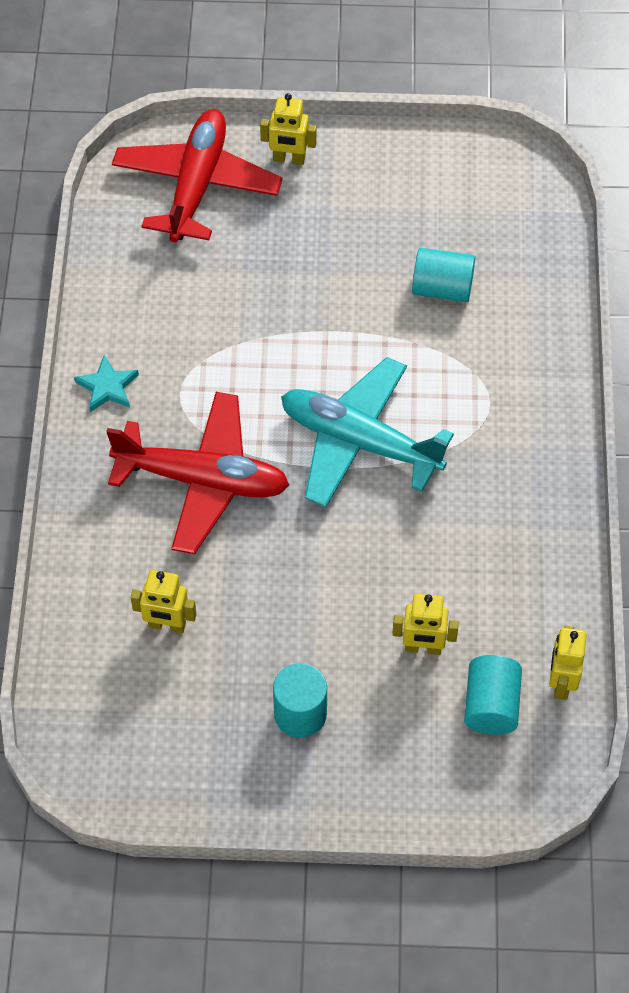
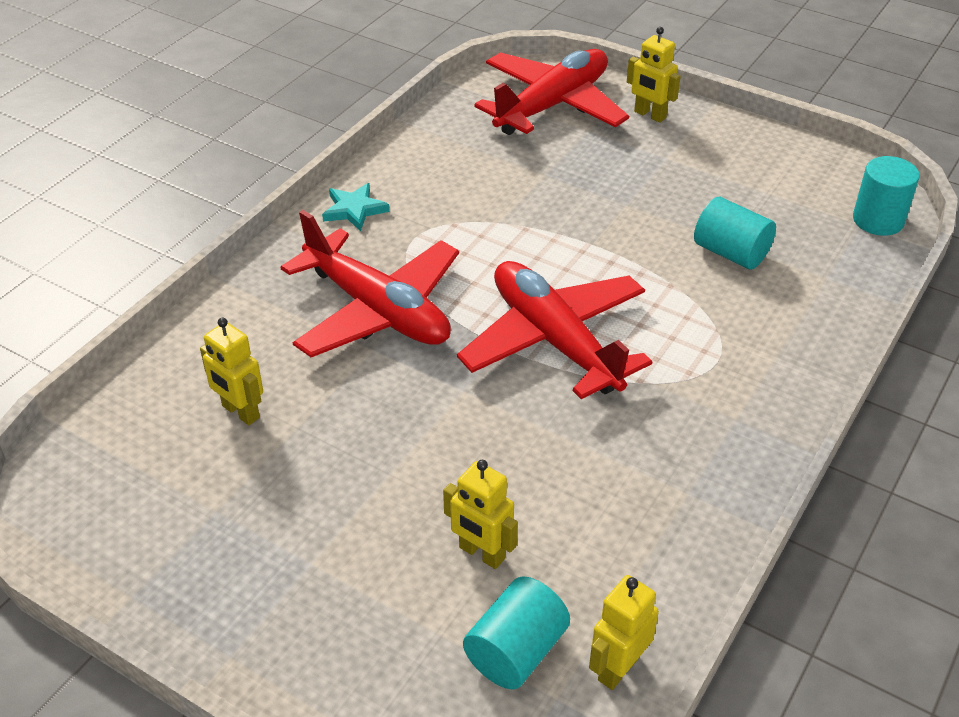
camera: 30 degrees right, 15 degrees down
(300, 713) = (300, 554): turquoise cylinder -> turquoise cylinder (878, 220)
(359, 442) = (554, 341): turquoise plane -> red plane

